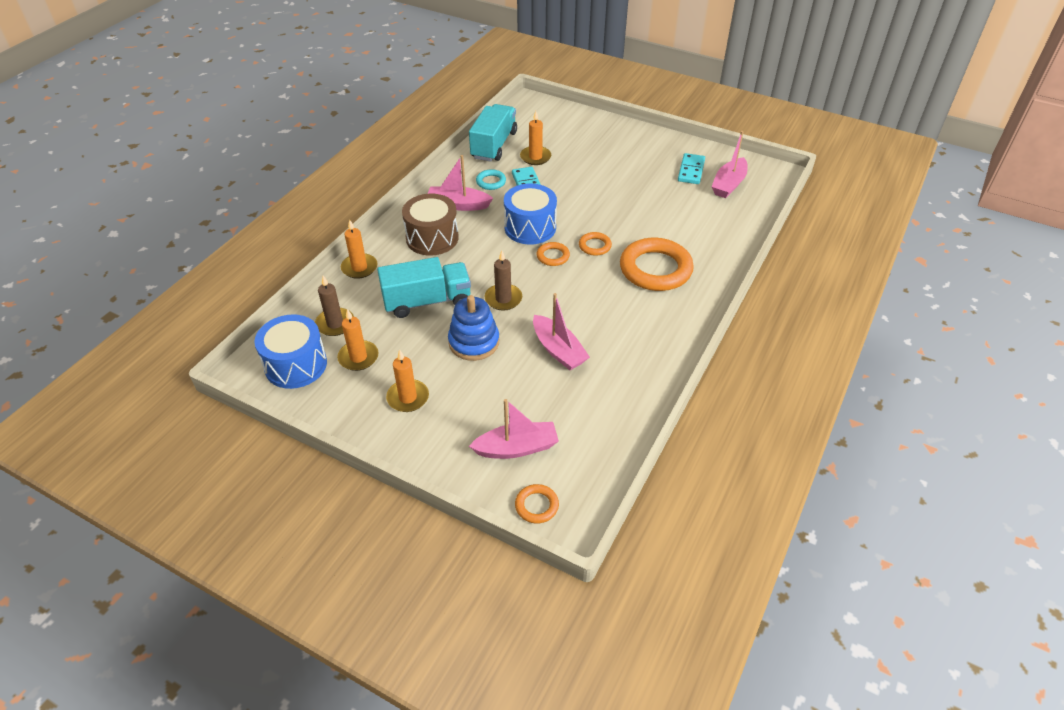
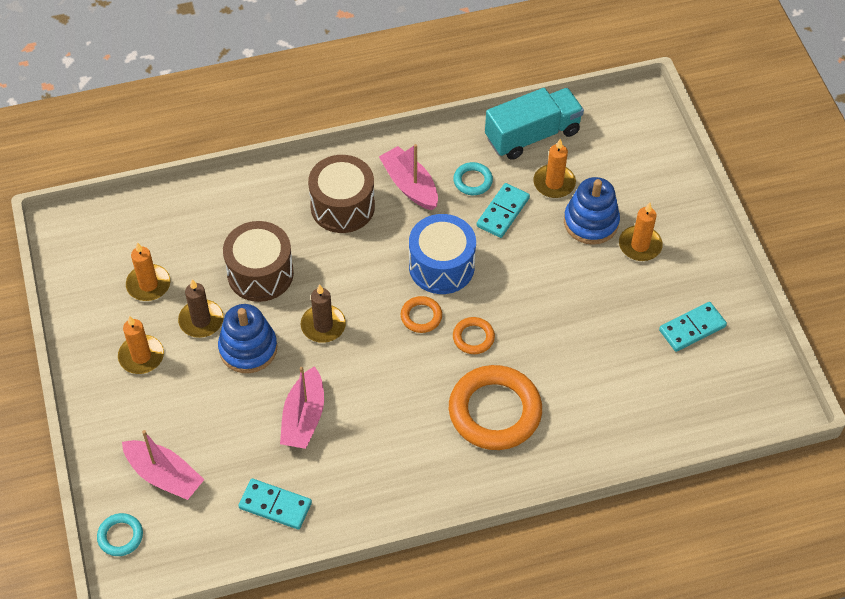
camera: 45 degrees right, 10 degrees up
(296, 365) = (98, 251): blue drum -> none
(335, 324) = (167, 235): brown candle -> brown candle (201, 320)
(359, 268) = (248, 190): orange candle -> orange candle (640, 245)
(427, 301) = (260, 273): turquoise truck -> brown drum
(536, 506) = (120, 536): orange ring -> turquoise ring
(578, 161) = (591, 222): none -> blue stacking toy
(607, 406) = (275, 505): none -> turquoise domino
(728, 184) = (707, 378): pink boat -> none

